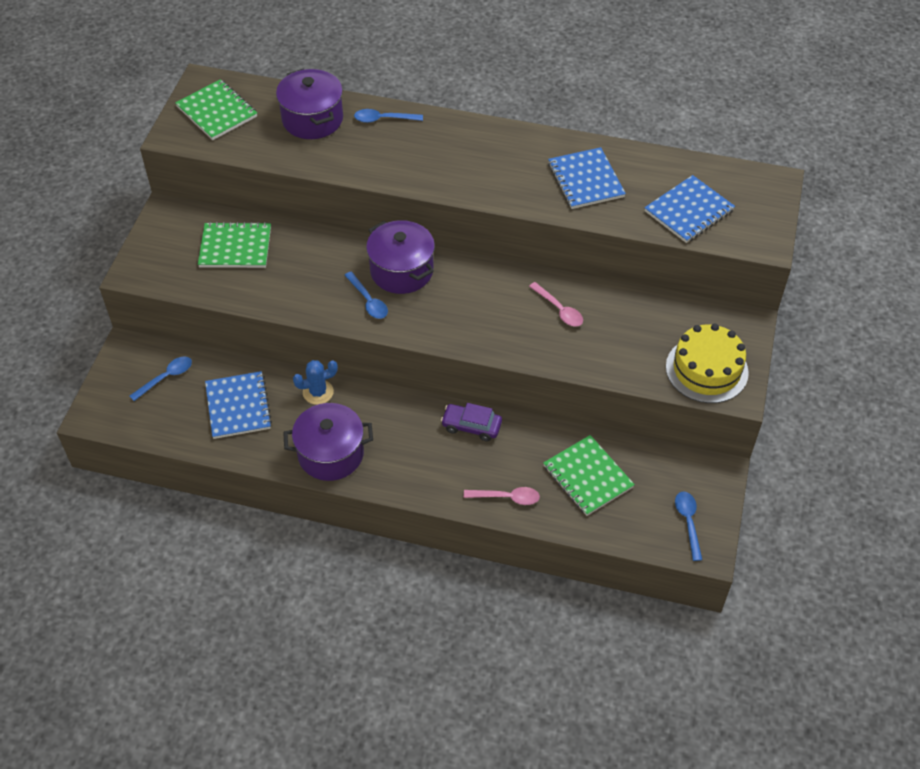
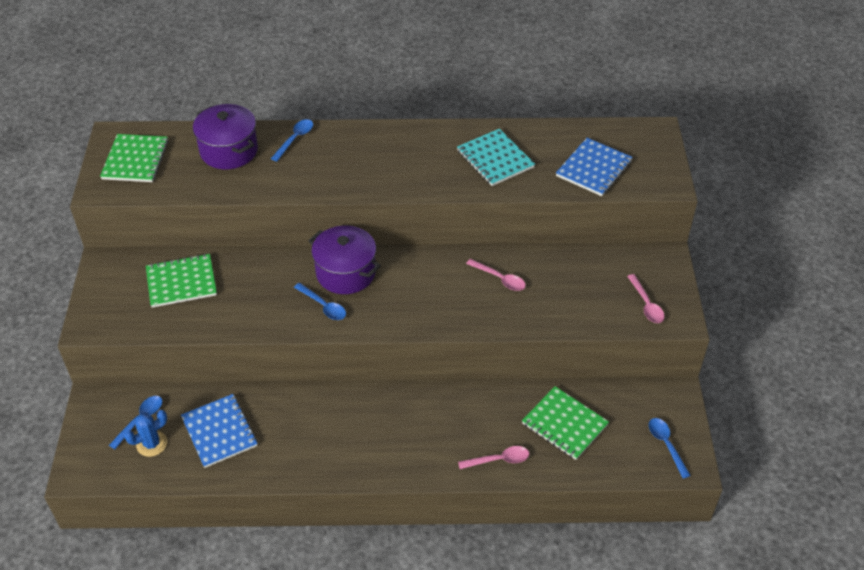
camera: 15 degrees left, 5 degrees down
(217, 112) = (135, 160): green notebook -> green notebook turned 60 degrees clockwise
(318, 392) = (292, 402): blue cactus -> blue cactus (152, 444)
(330, 454) = (322, 457): purple pot -> none
(383, 119) = (295, 139): blue spoon -> blue spoon turned 135 degrees clockwise
(471, 426) = (445, 402): purple car -> none
(585, 180) = (495, 159): blue notebook -> turquoise notebook
(706, 369) = (646, 304): yellow cake -> pink spoon

